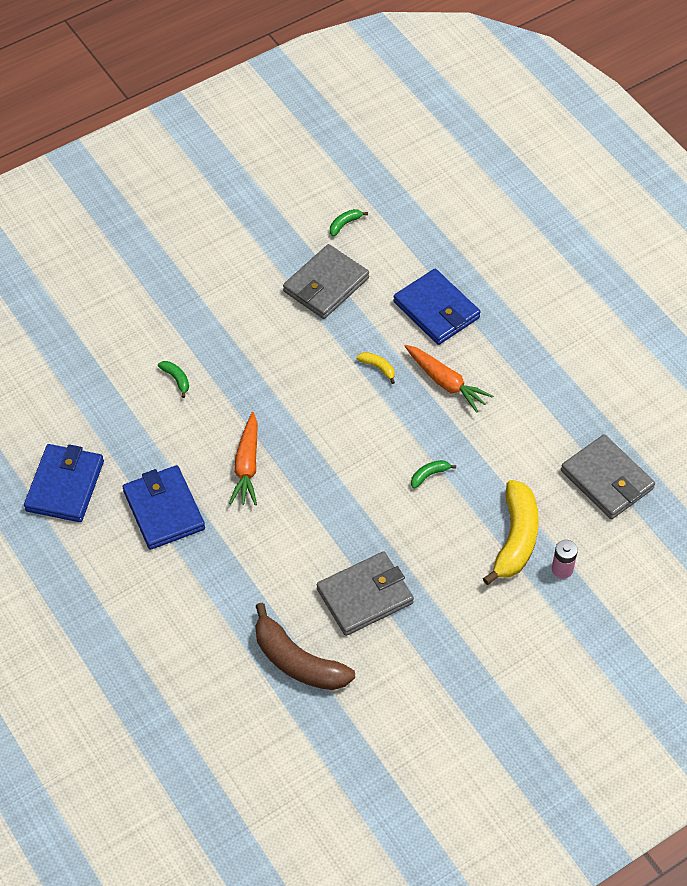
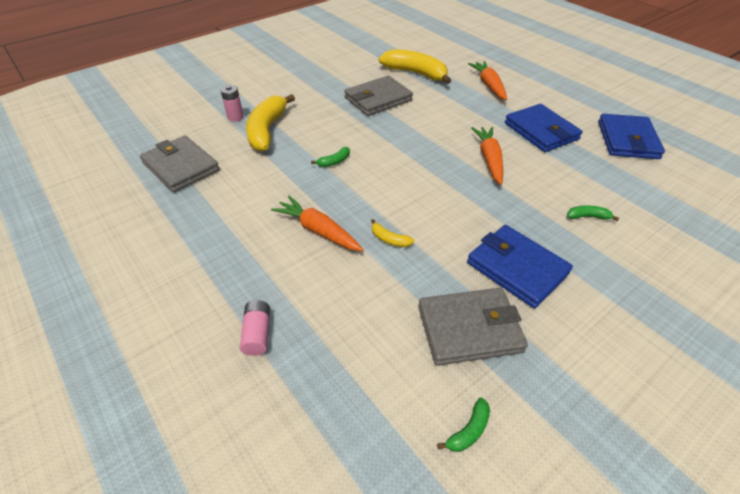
camera: 175 degrees right, 10 degrees down
(176, 379) = (588, 217): green banana -> green banana turned 135 degrees clockwise
(194, 618) = (489, 85): none -> orange carrot
(297, 661) = (416, 73): brown banana -> yellow banana
(326, 285) = (469, 329): grey wallet -> grey wallet turned 45 degrees clockwise
(436, 310) = (328, 306): blue wallet -> blue wallet (517, 268)
(491, 293) = (257, 333): none -> pink battery

